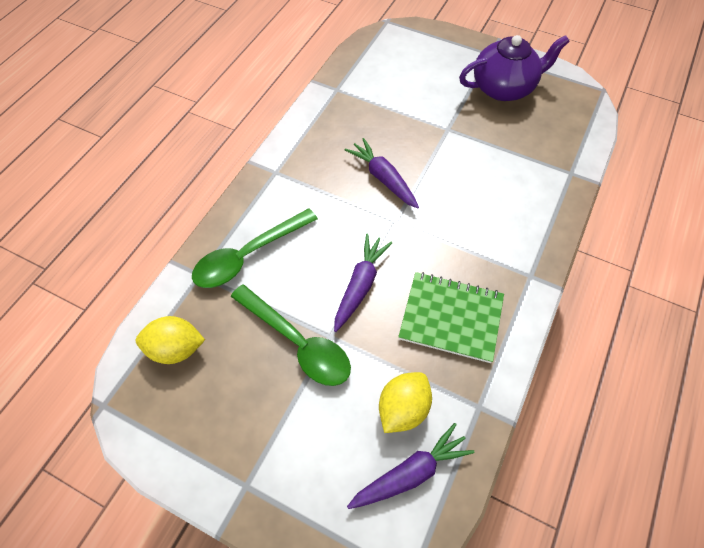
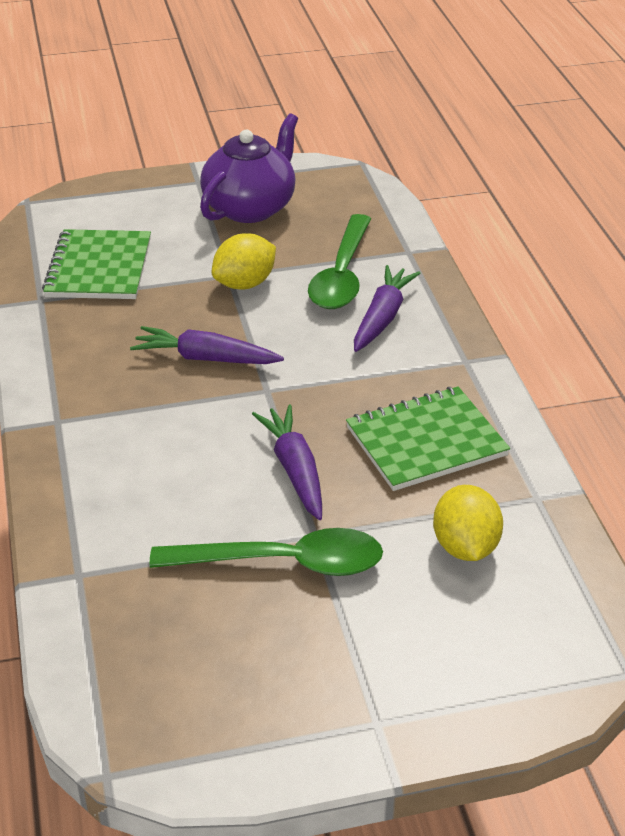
camera: 40 degrees left, 20 degrees down
(176, 349) = (137, 661): yellow lemon -> yellow lemon (245, 284)
(248, 256) = (122, 520): green spoon -> green spoon (342, 275)
(384, 84) = (99, 268): none -> green notebook
(410, 473) = (533, 593): purple carrot -> purple carrot (382, 318)

